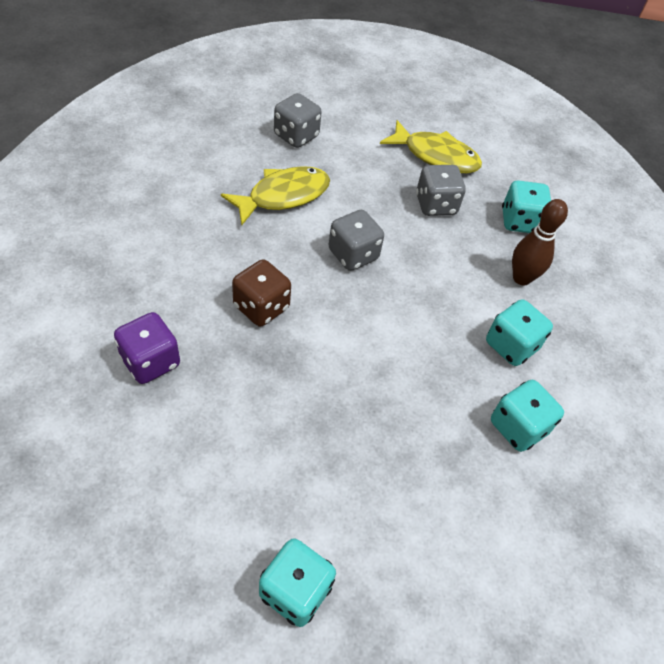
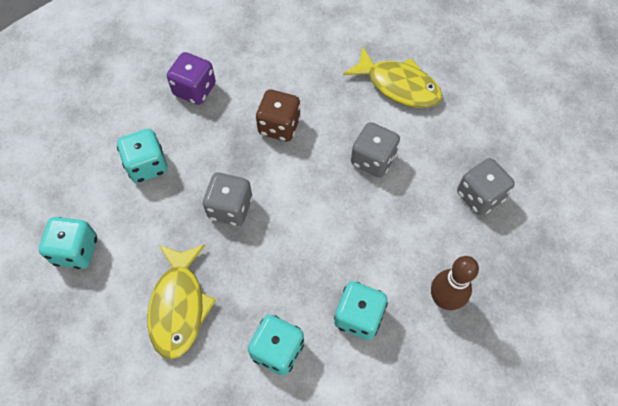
camera: 70 degrees right, 10 degrees up
(296, 136) = (474, 61): grey dice -> grey dice (230, 208)
(436, 156) = (545, 171): yellow fish -> yellow fish (179, 306)
(519, 221) = (517, 273): turquoise dice -> turquoise dice (147, 165)

